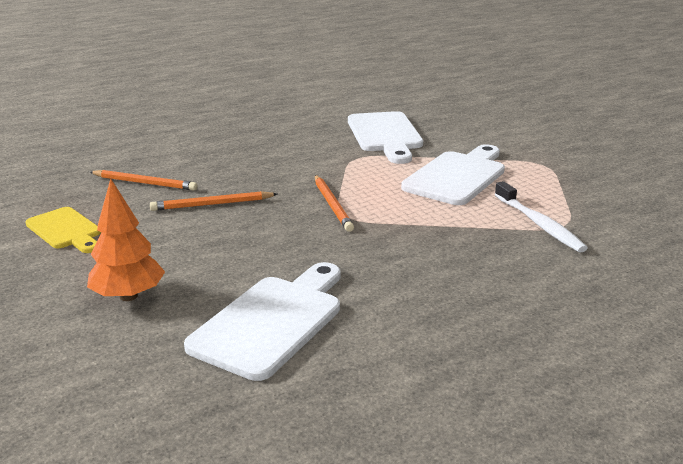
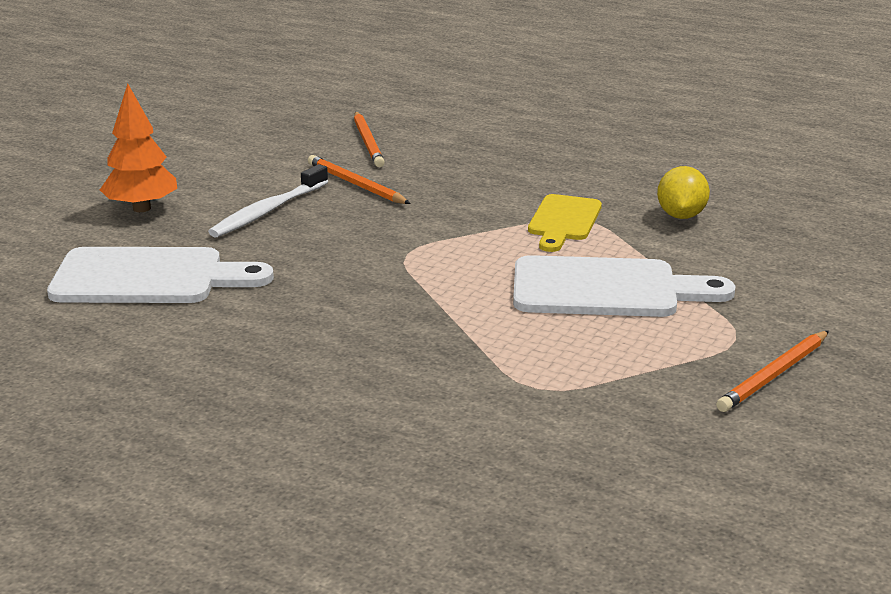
camera: 60 degrees right, 0 degrees up
(65, 230) = (234, 146): yellow cutting board -> yellow cutting board (563, 221)
(332, 205) = (426, 239): orange pencil -> orange pencil (774, 375)
(385, 135) = (681, 216): white cutting board -> yellow lemon
(539, 224) = (521, 370): white toothbrush -> white toothbrush (268, 211)

